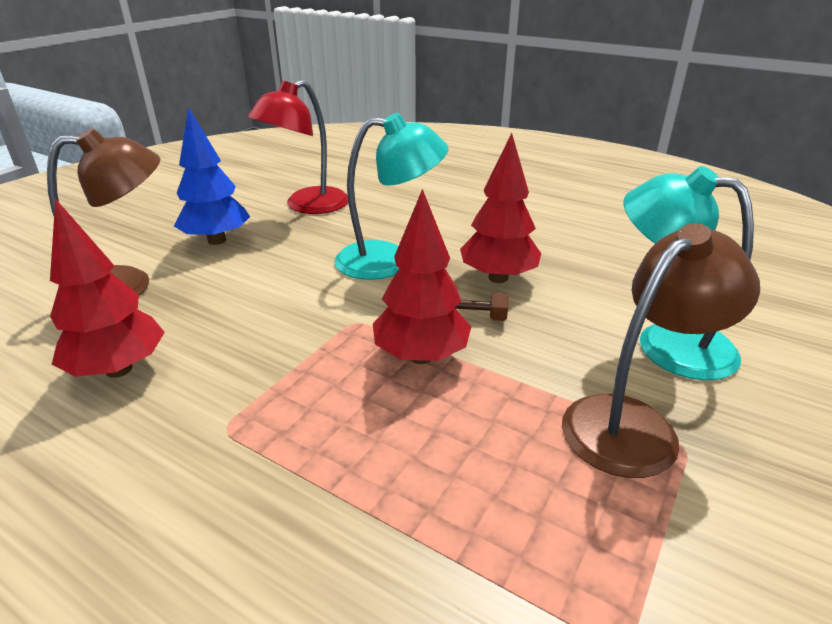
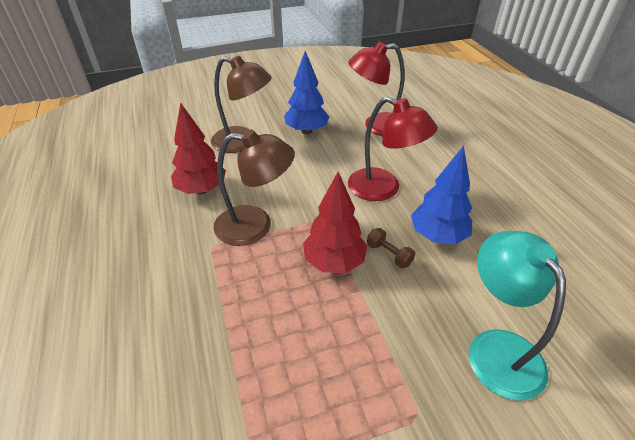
camera: 40 degrees right, 10 degrees up
(389, 260) = (383, 189): turquoise lamp -> red lamp
(498, 278) = (437, 236): red tree -> blue tree
(634, 423) = (404, 381): brown lamp -> brown lamp (255, 226)

